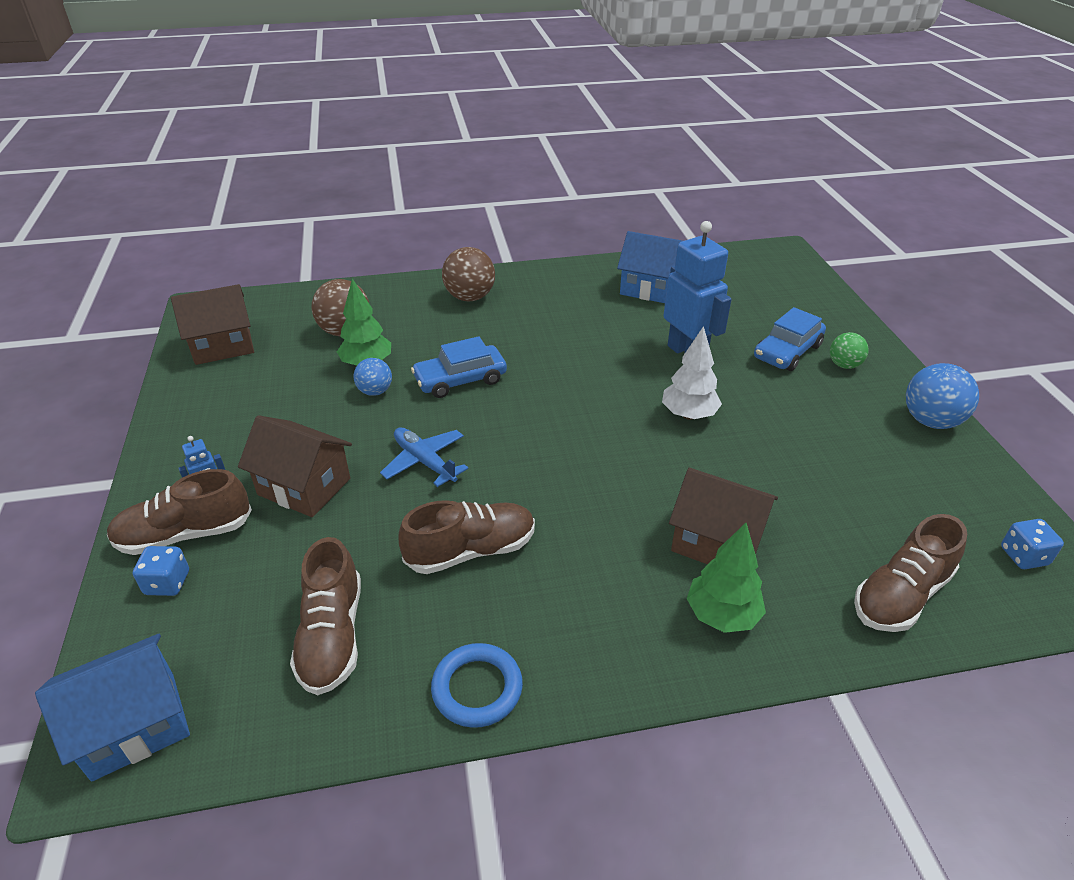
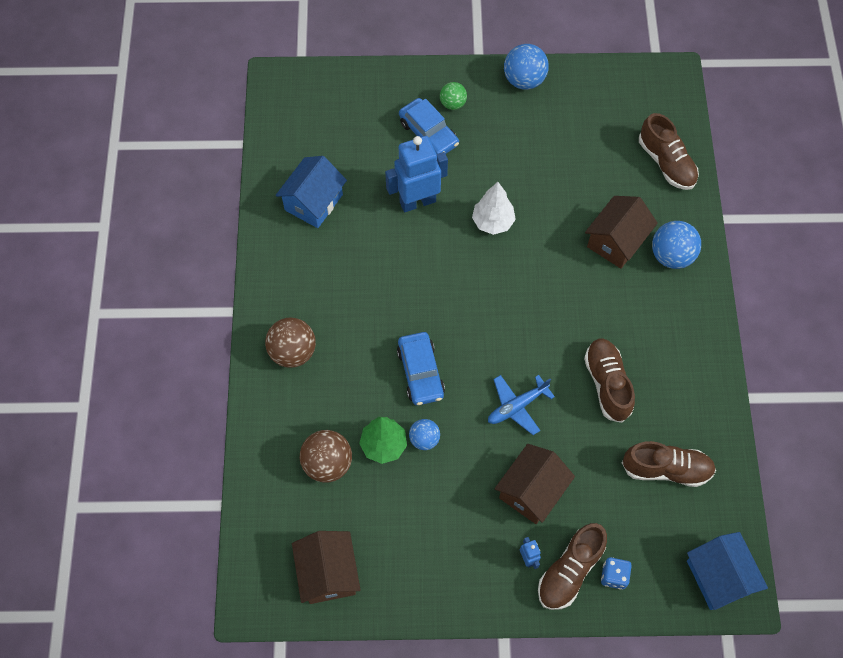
camera: 80 degrees left, 25 degrees up
(185, 534) = (570, 571): brown shoe -> brown shoe turned 45 degrees clockwise
(477, 688) = (708, 391): blue ring -> none
(722, 615) = (671, 256): green tree -> blue ball
(1023, 556) = (645, 91): blue dice -> none

